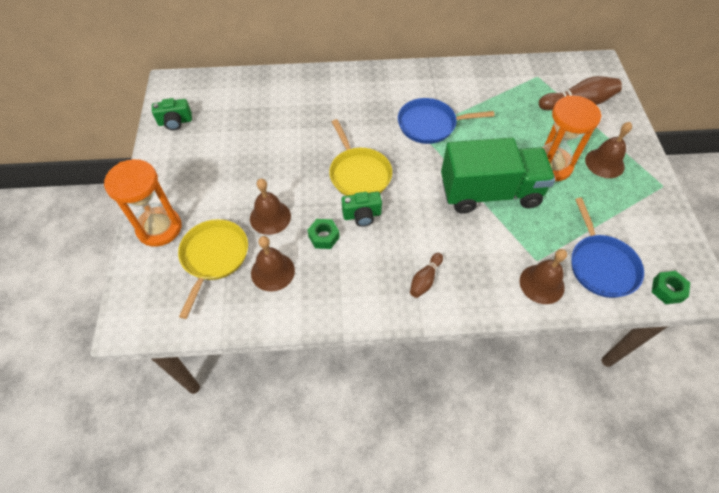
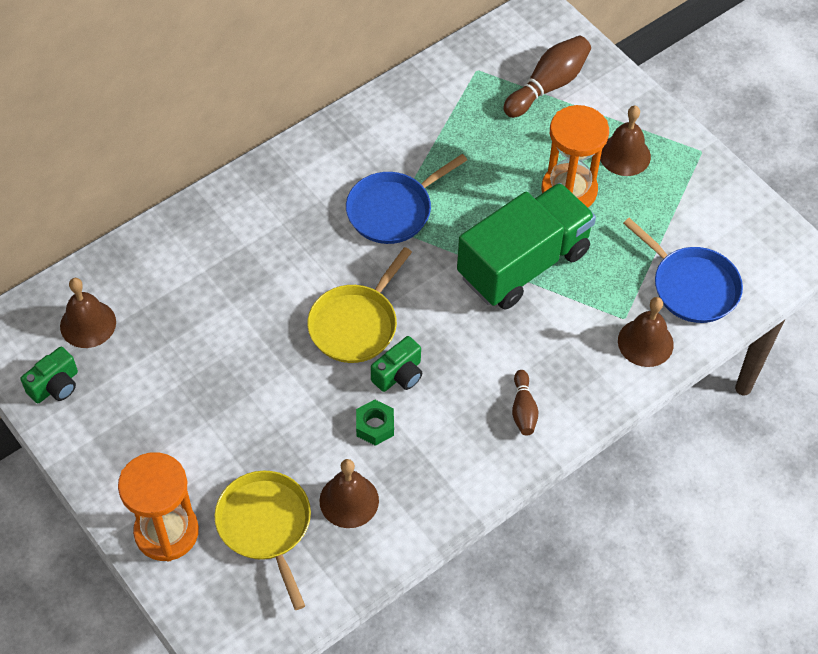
camera: 35 degrees left, 0 degrees up
(270, 217) = (292, 439): brown bell -> brown bell (88, 324)
(359, 174) = (355, 324): yellow pan -> yellow pan turned 90 degrees clockwise
(667, 290) = (769, 277): green nut -> none

